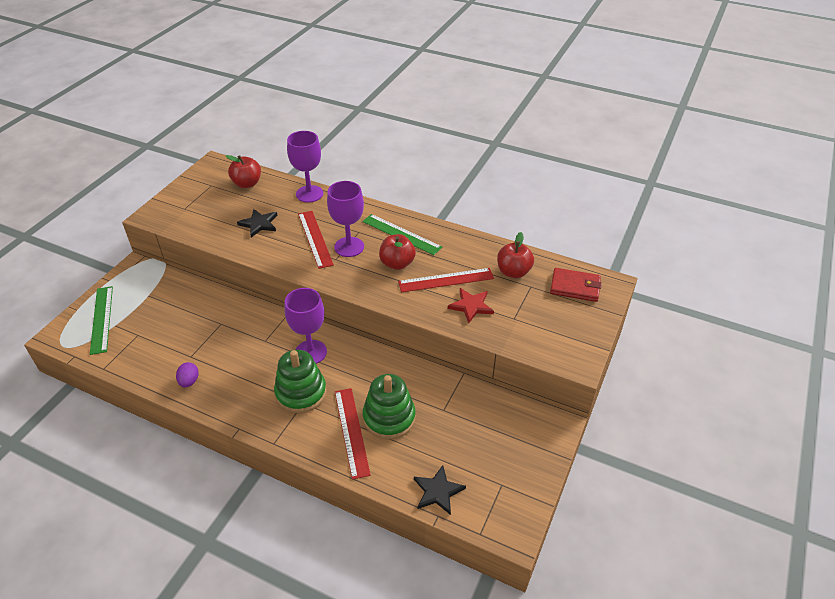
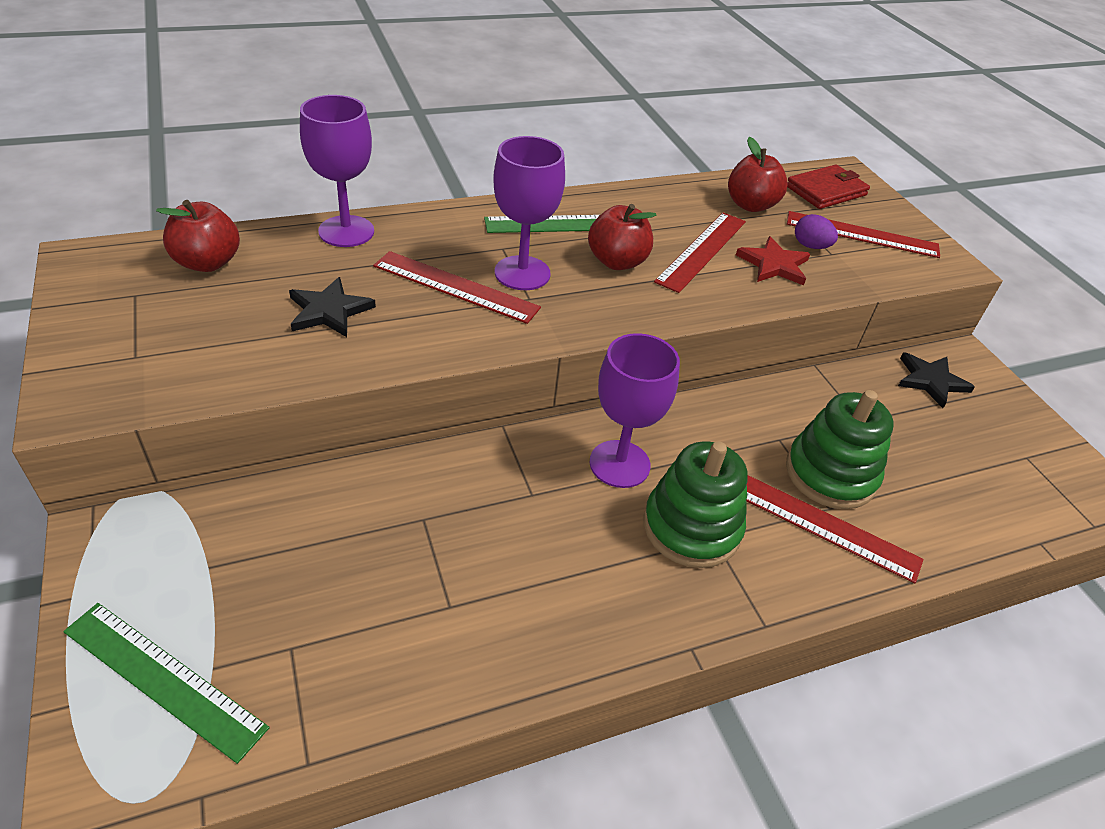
camera: 50 degrees left, 0 degrees up
(189, 381) = (509, 646): purple egg -> purple egg (810, 246)
(438, 491) = (999, 516): black star -> black star (931, 381)
(551, 319) = (862, 234): none -> red ruler

